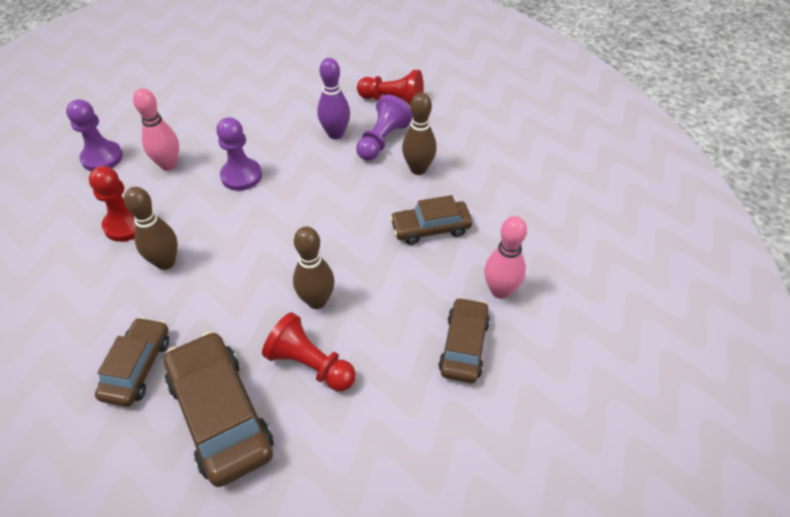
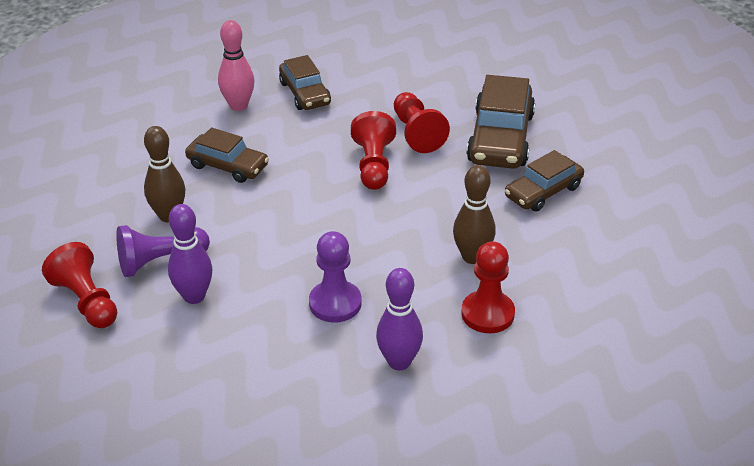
camera: 140 degrees left, 10 degrees down
(102, 158) = (468, 418): purple pawn -> none
(168, 165) = (399, 362): pink bowling pin -> purple bowling pin
(317, 301) = (374, 165): brown bowling pin -> red pawn
(464, 346) = (305, 93): brown car -> brown car turned 75 degrees counterclockwise

